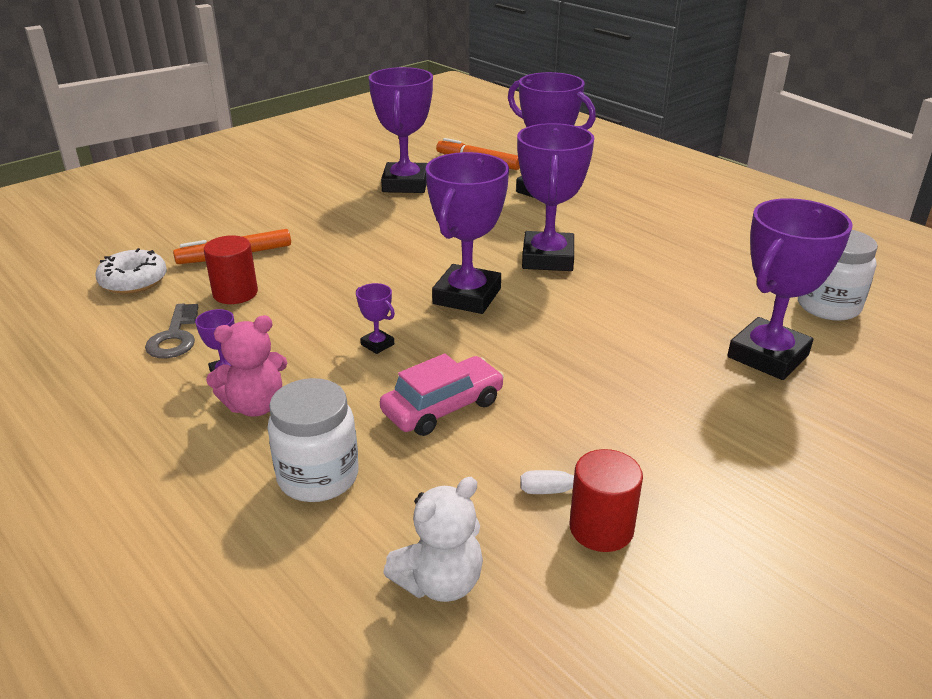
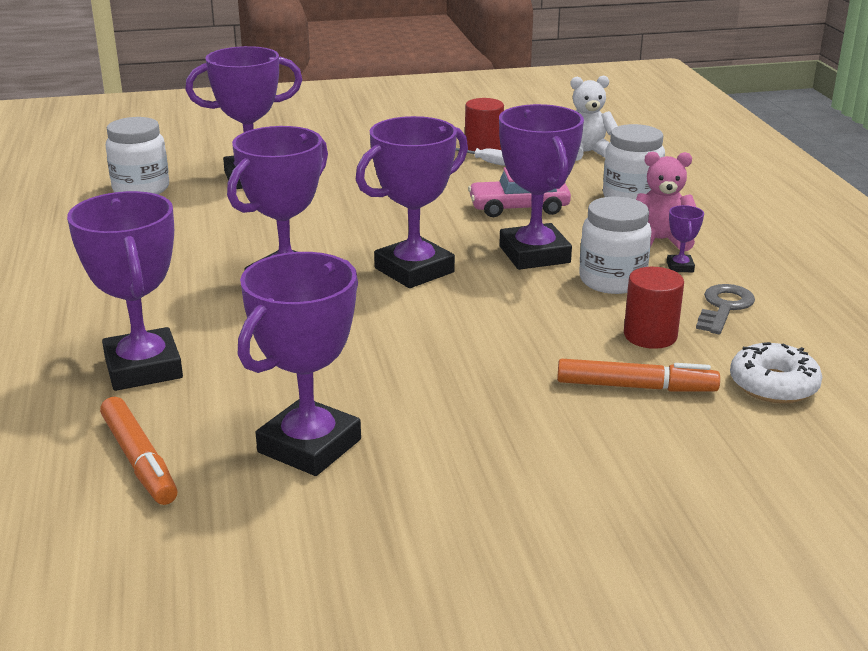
camera: 150 degrees left, 5 degrees down
(287, 336) = (612, 281): none -> white jar
(377, 344) = (534, 254): purple trophy -> purple trophy, size x2.43

